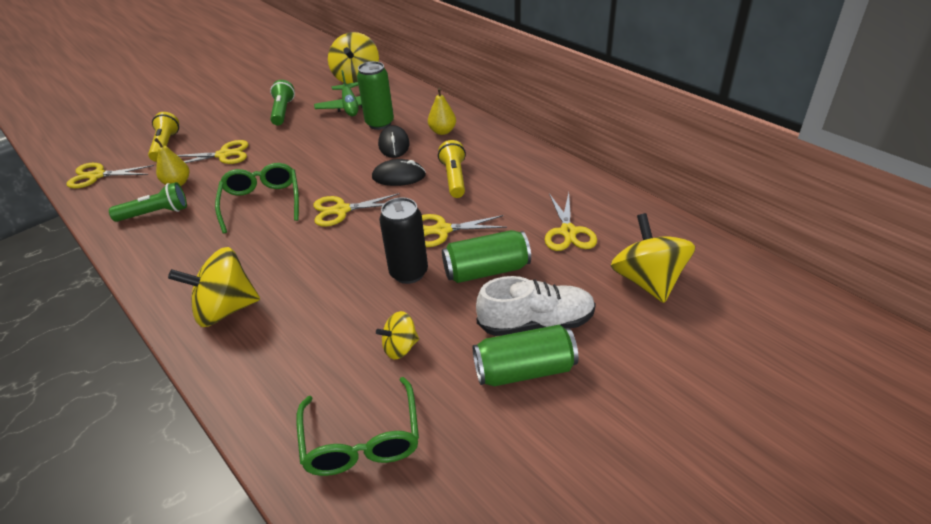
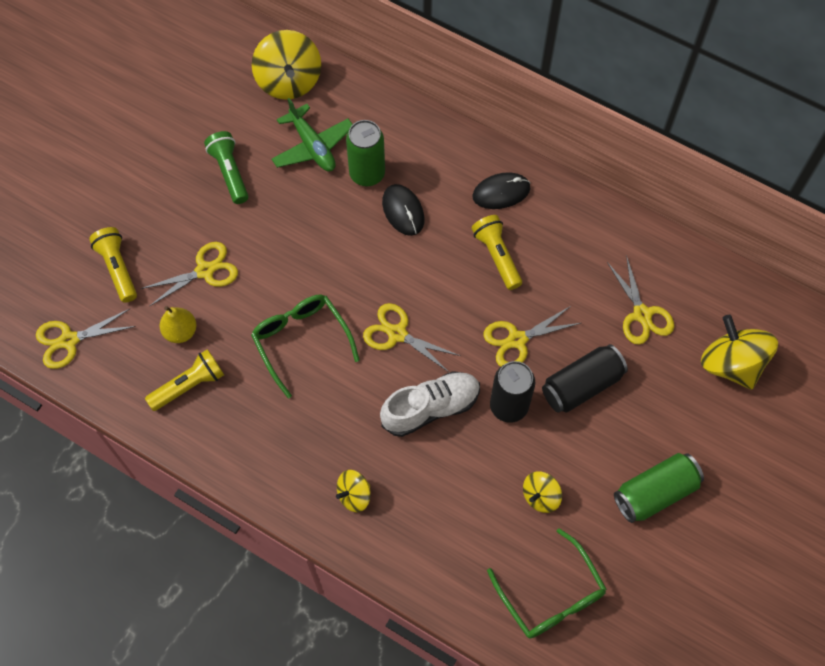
camera: 20 degrees left, 25 degrees up
(155, 213) = (189, 385): green flashlight -> yellow flashlight
(225, 309) = (354, 495): yellow spinning top -> yellow spinning top, size x0.54
(341, 210) = (397, 334): yellow scissors -> yellow scissors turned 60 degrees clockwise
(399, 176) = (434, 266): black mouse -> black mouse (501, 192)
(442, 131) = (450, 175): yellow pear -> none
(486, 270) = (581, 385): green can -> black can
(536, 323) = (648, 438): white shoe -> white shoe (430, 408)

